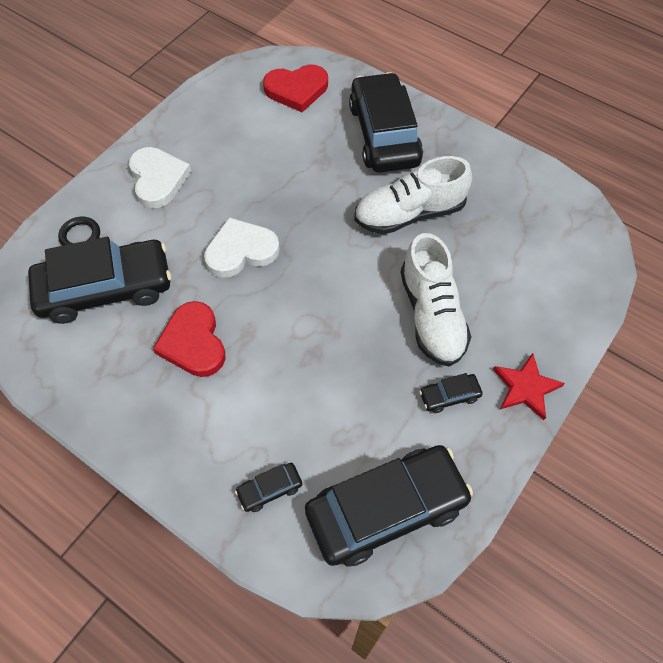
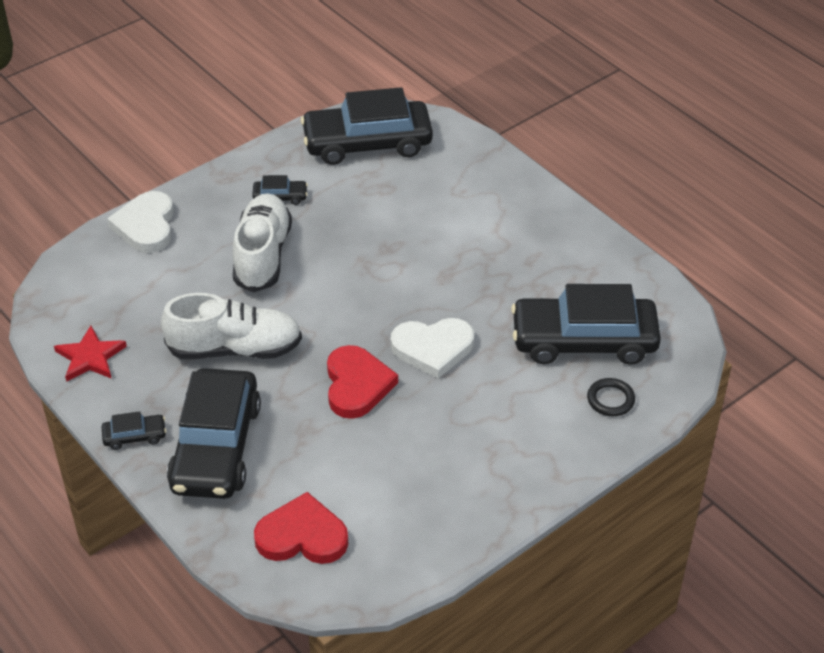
camera: 165 degrees left, 15 degrees down
(158, 179) = (513, 447): white heart -> white heart (146, 225)
(193, 342) = (500, 277): red heart -> red heart (357, 385)
(269, 489) = (456, 169): black car -> black car (135, 436)
(526, 388) = (211, 190): red star -> red star (90, 357)

